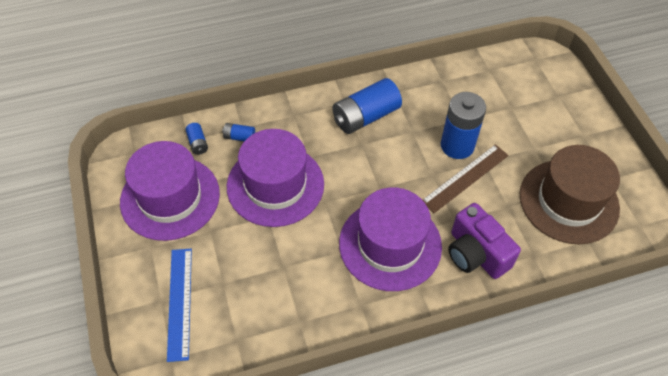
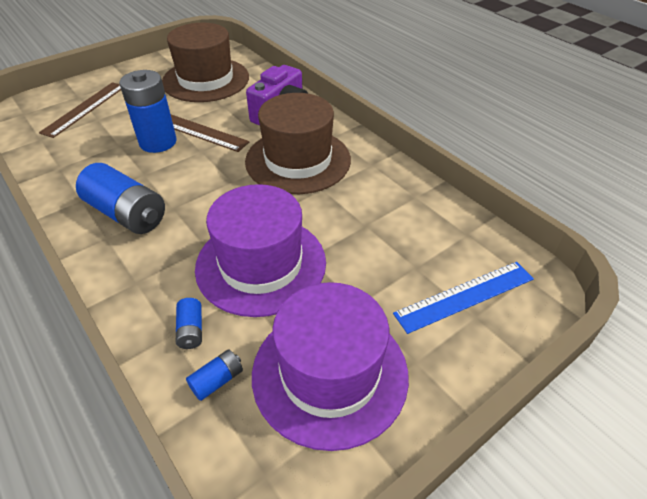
camera: 110 degrees left, 10 degrees down
(390, 244) = (298, 160): purple hat -> brown hat
(532, 99) = (84, 108): none -> brown ruler

